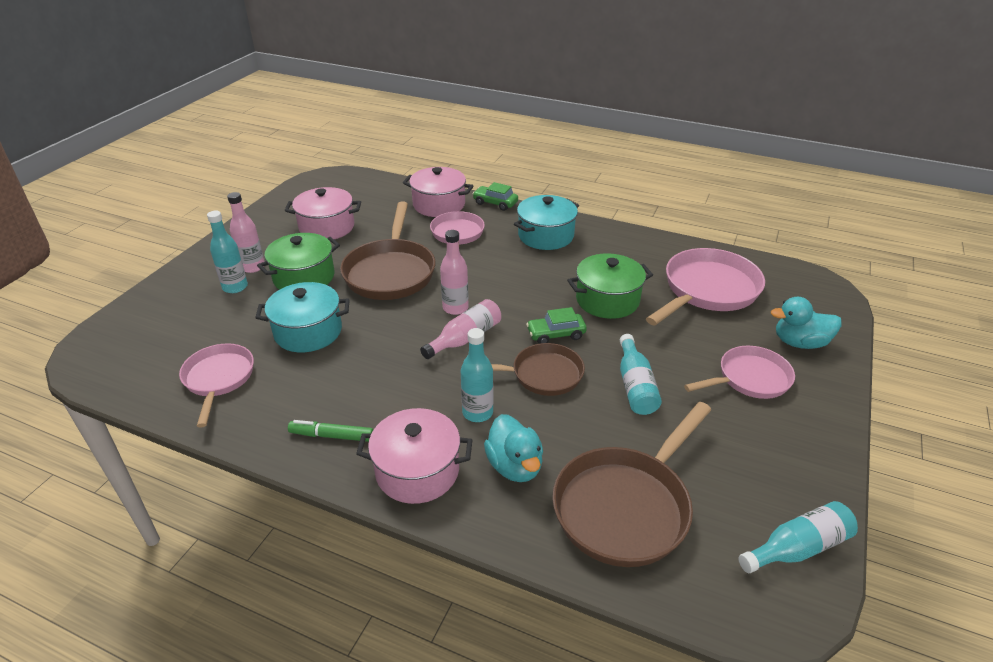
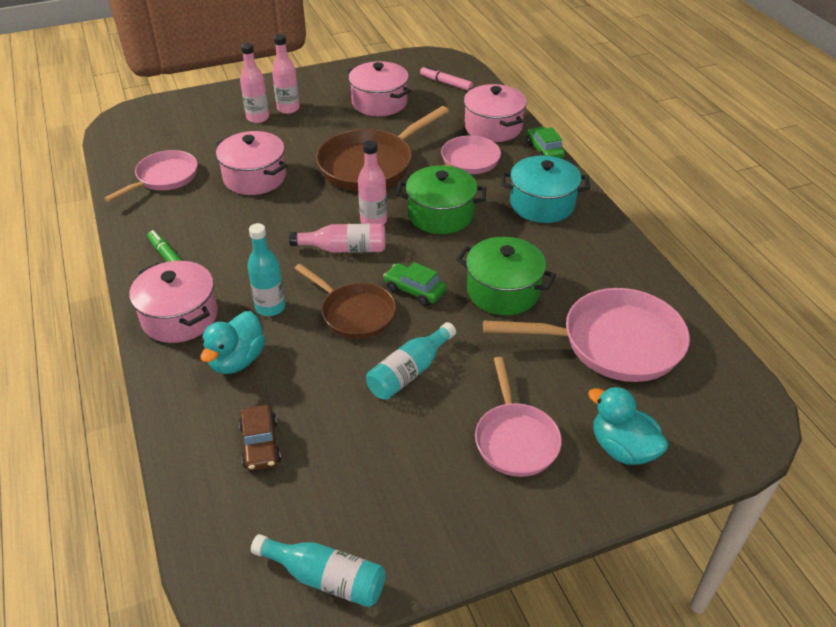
camera: 45 degrees right, 5 degrees up
(235, 287) = (258, 118): turquoise bottle -> pink bottle
(304, 277) = (308, 135): green pot -> green pot (440, 215)
(308, 332) = (255, 178): turquoise pot -> pink pot
(358, 191) = (446, 83): none -> pink marker
(625, 506) = (260, 444): brown pan -> brown car
(749, 379) = (515, 439): pink pan -> pink pan turned 60 degrees clockwise

